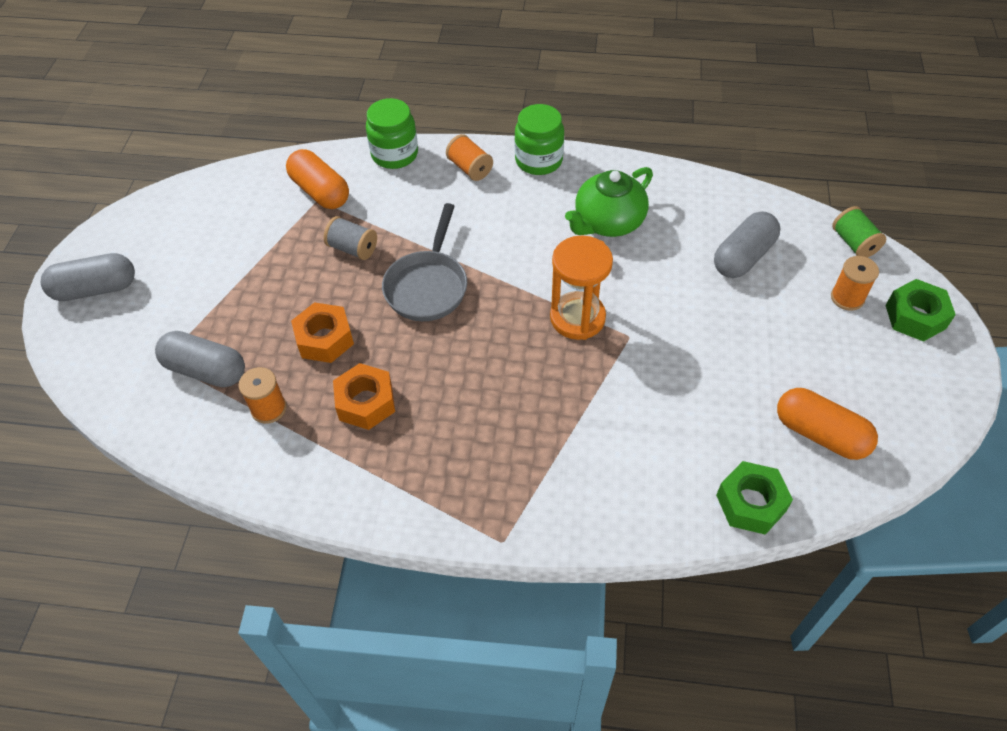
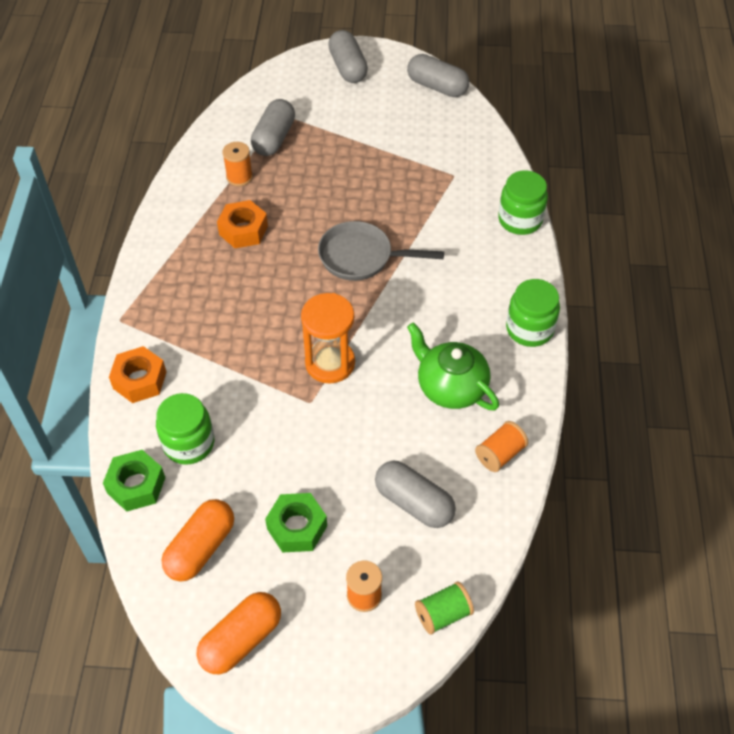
camera: 85 degrees right, 0 degrees up
(165, 205) = (437, 87): none -> grey capsule
(320, 191) = (465, 175): orange capsule -> orange capsule (241, 639)
(324, 339) = (303, 199): orange nut -> orange nut (139, 380)
(353, 248) = (400, 204): grey spool -> none
(470, 168) = (510, 276): orange spool -> orange spool (500, 454)
(690, 451) = (189, 443): none -> green jar
(915, 317) = (341, 660): green nut -> green nut (297, 527)

